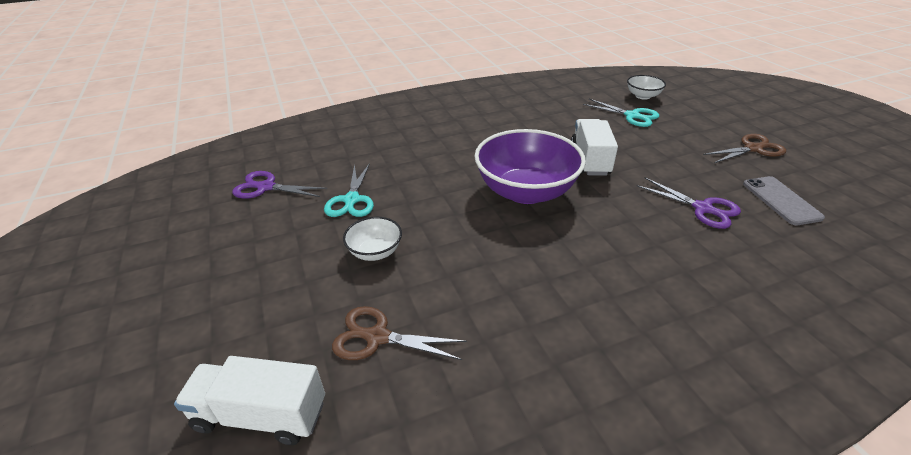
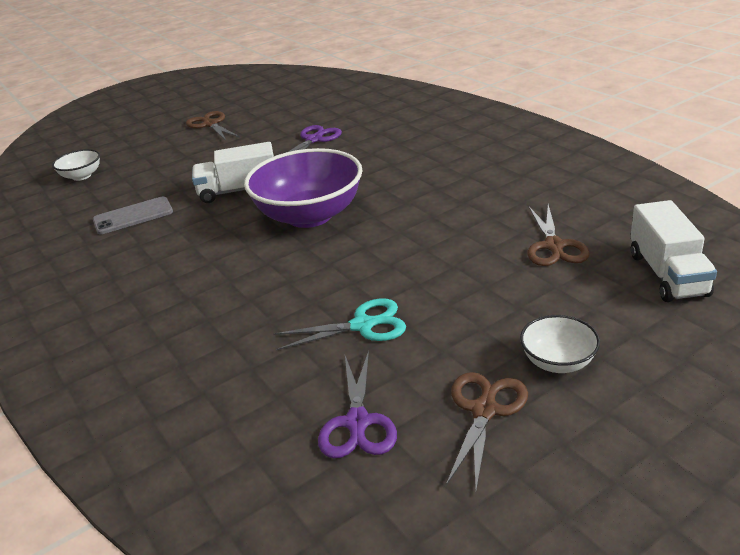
camera: 100 degrees left, 5 degrees down
(224, 235) = (484, 410): none -> brown scissors
(375, 252) = (450, 278): white bowl -> white bowl (558, 362)
(632, 116) = (135, 178): turquoise scissors -> none
(781, 200) = (293, 115): grey phone -> grey phone (133, 216)

